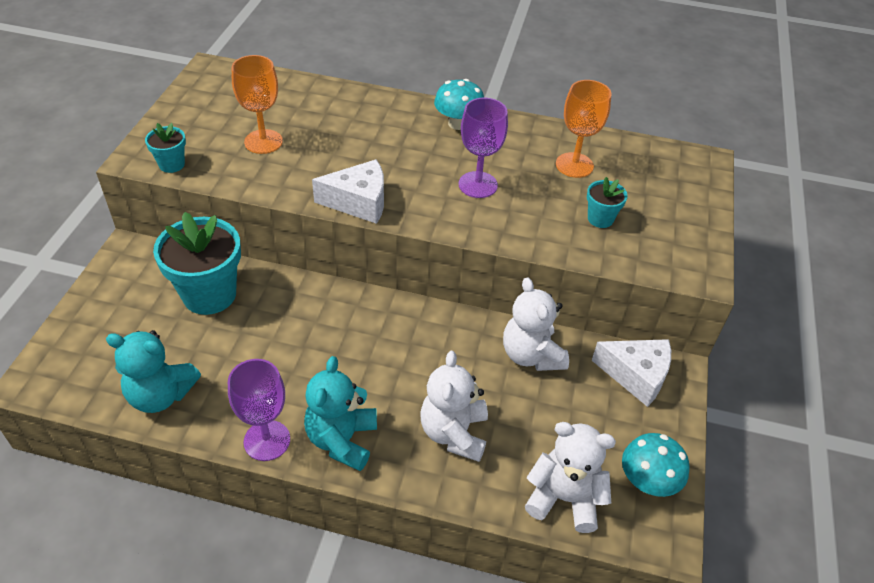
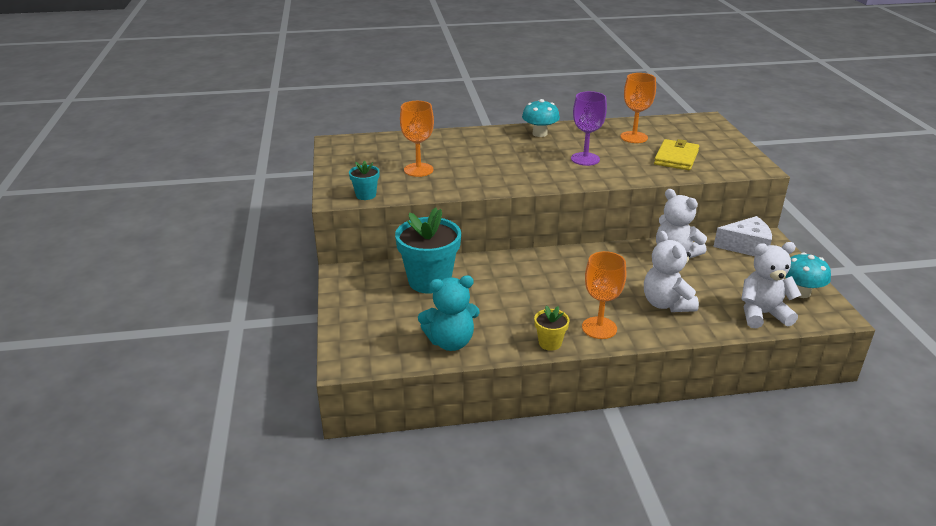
camera: 20 degrees left, 15 degrees down
(267, 440) = (550, 343): purple goblet -> yellow flower pot
(342, 440) = (599, 328): turquoise teddy bear -> orange goblet
(359, 202) = (518, 184): white cheese -> none
(600, 219) = (676, 157): turquoise flower pot -> yellow wallet

